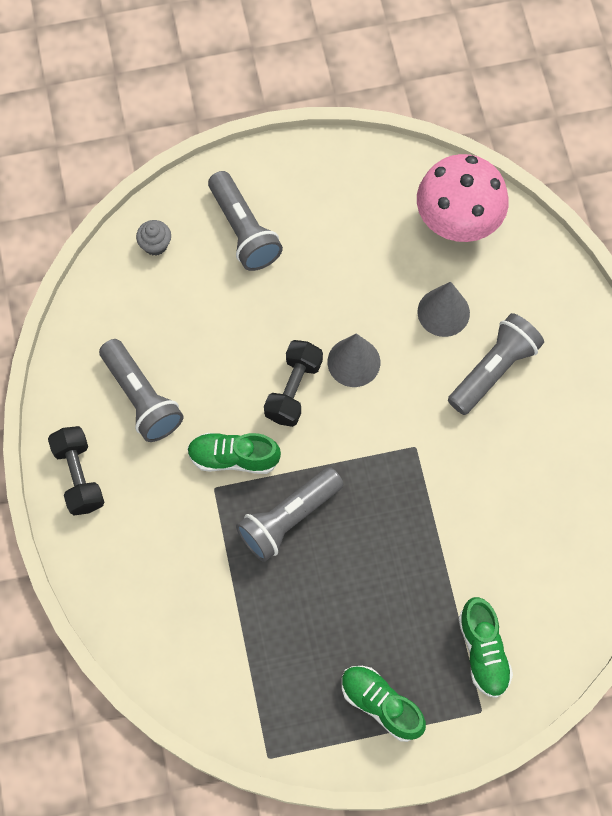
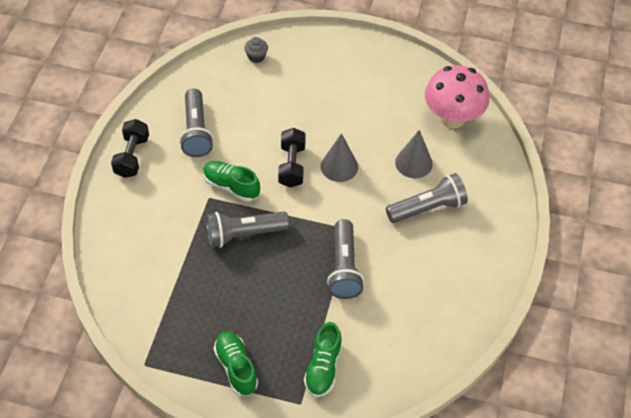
camera: 25 degrees right, 15 degrees down
(243, 230) = (314, 70): grey flashlight -> grey flashlight (344, 268)
(293, 389) = (292, 165): black dumbbell -> black dumbbell turned 45 degrees counterclockwise

